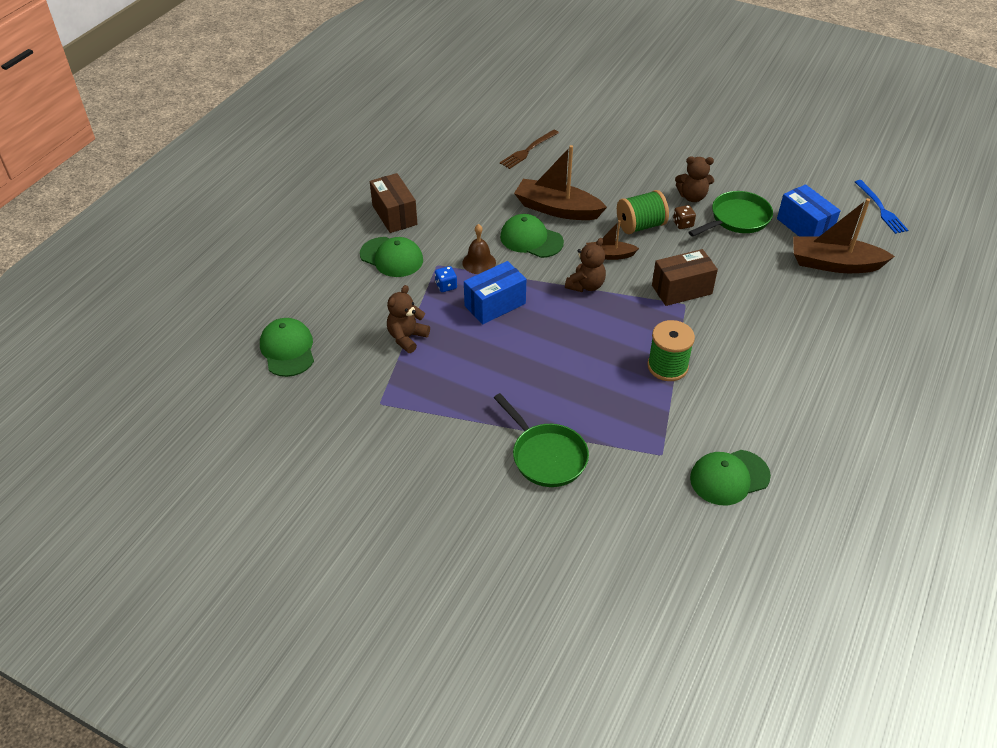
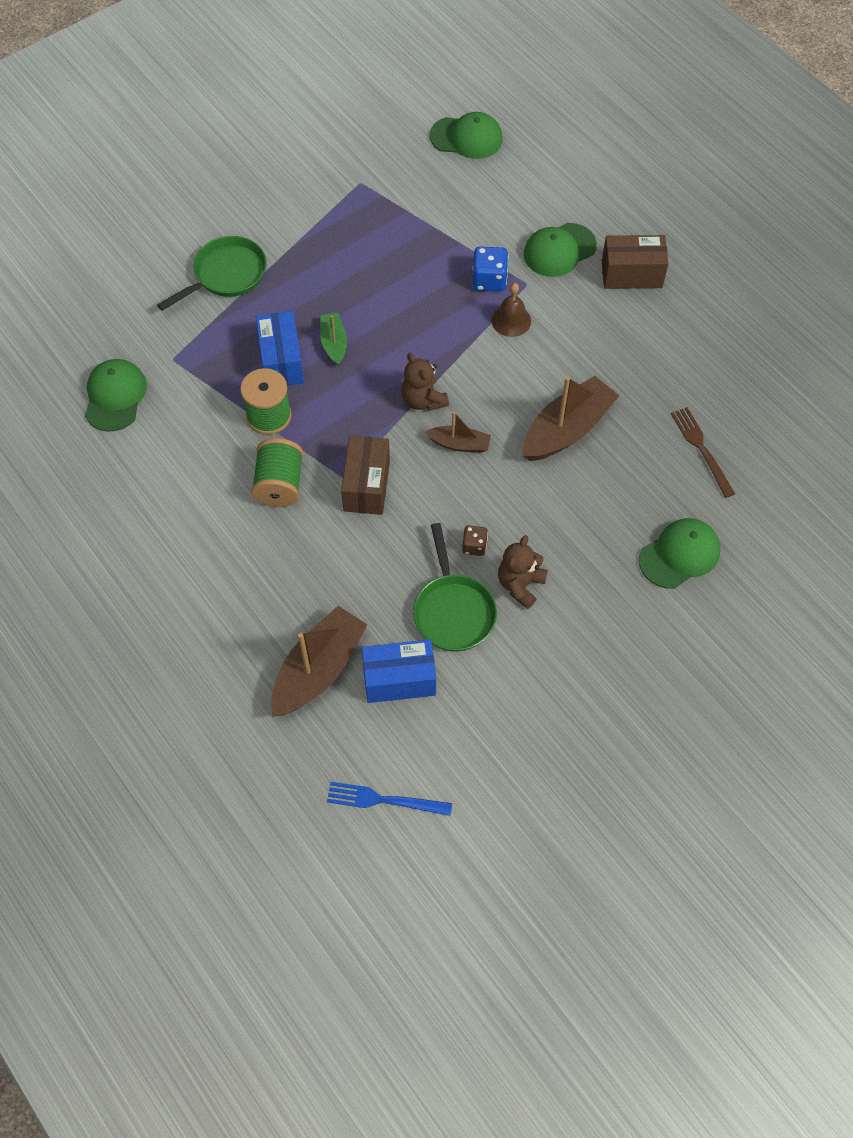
camera: 115 degrees right, 15 degrees up
(407, 338) = (432, 226): brown teddy bear -> none
(446, 286) = (489, 280): blue dice -> blue dice, size x1.60
(495, 304) = (438, 310): blue box -> blue box (282, 361)
(531, 239) = (525, 382): green cap -> green cap (679, 555)
(546, 456) = (226, 275): green pan -> green pan turned 150 degrees clockwise
(570, 354) = (334, 343): none -> green boat
(609, 255) = (459, 444): brown boat -> brown boat turned 75 degrees clockwise
(640, 226) = (494, 500): green spool -> green spool (279, 484)

